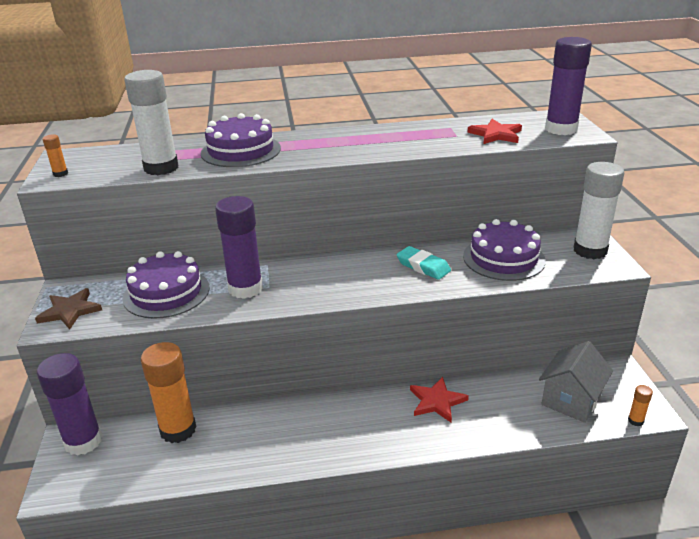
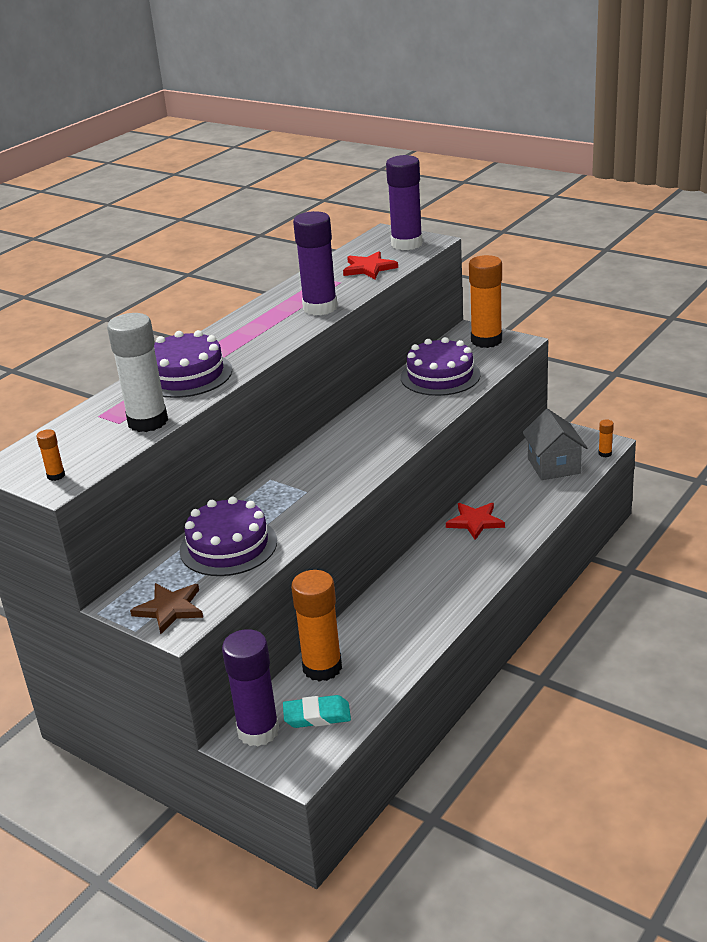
camera: 45 degrees left, 0 degrees up
(245, 288) = (290, 503): purple glue stick -> purple glue stick (320, 308)
(423, 266) = (395, 412): turquoise eraser -> turquoise eraser (317, 716)
(590, 250) = (486, 340): white glue stick -> orange glue stick

